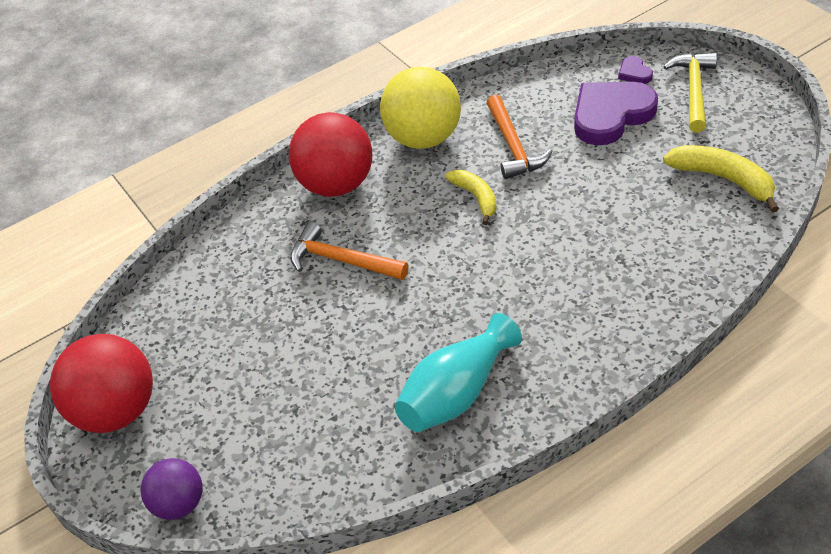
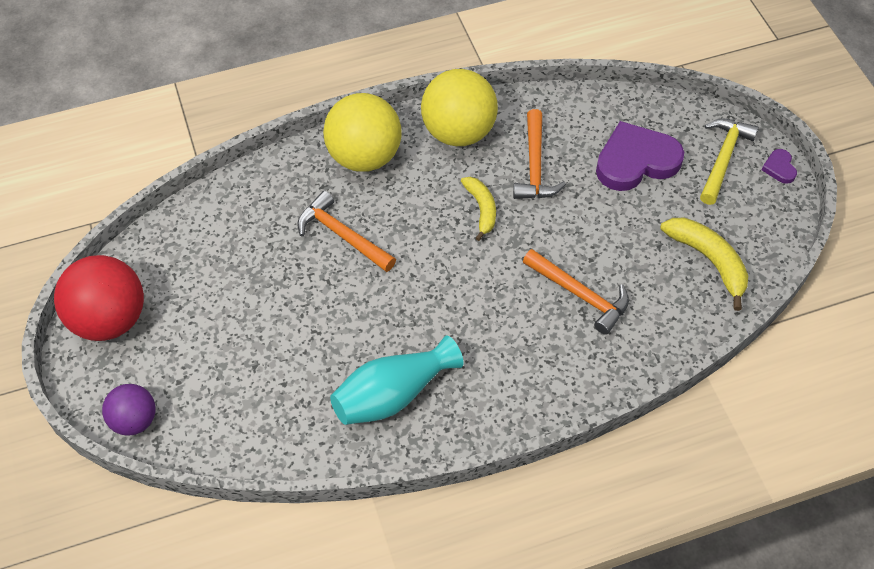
camera: 10 degrees right, 10 degrees up
(336, 185) = (364, 157): red ball -> yellow ball
(610, 244) = (580, 294): none -> orange hammer
(634, 73) = (676, 122): purple heart -> purple heart (779, 168)

